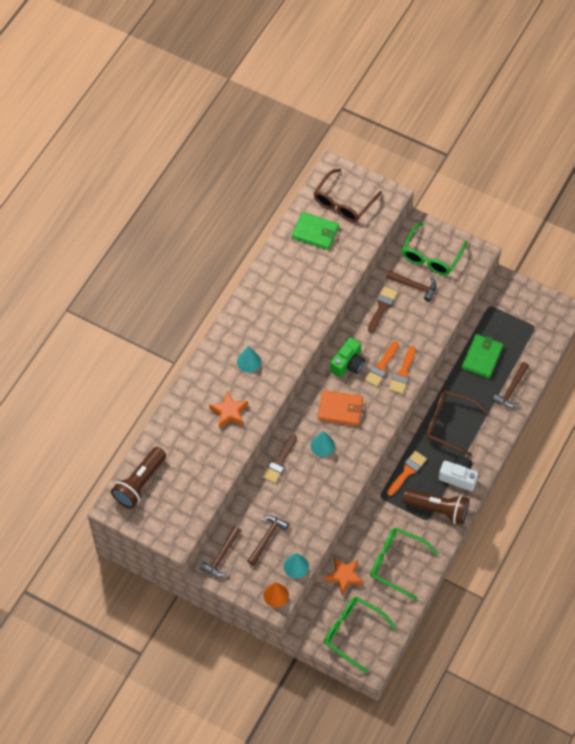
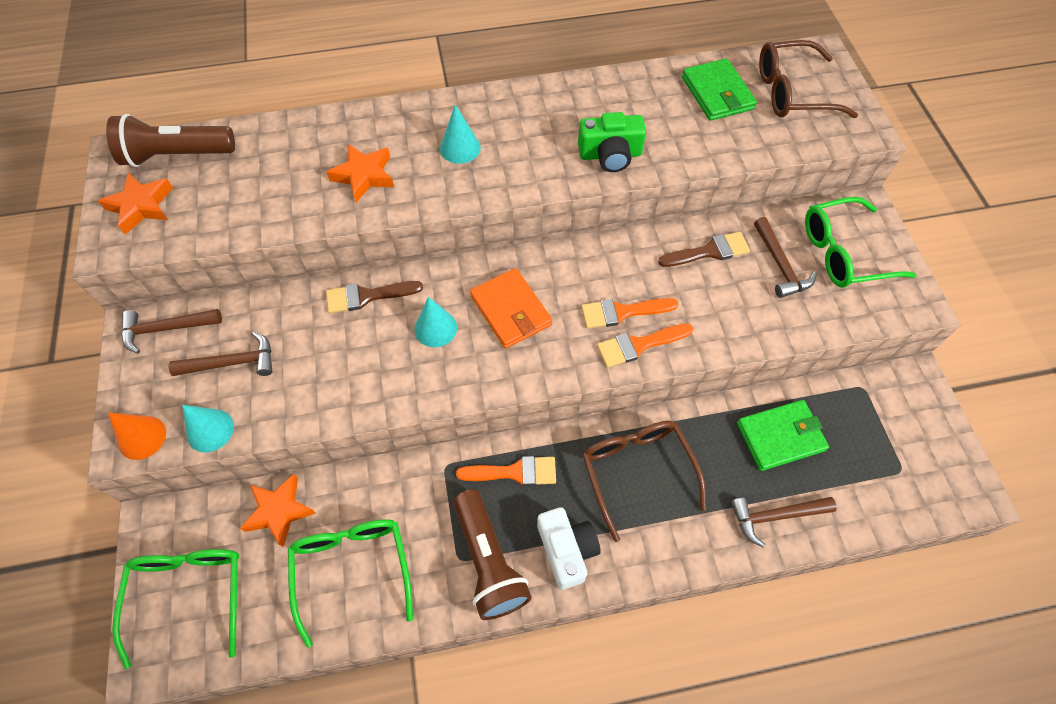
camera: 50 degrees right, 0 degrees up
(162, 515) = (141, 206): none -> orange star
(348, 363) = (587, 272): green camera -> green camera (610, 155)

